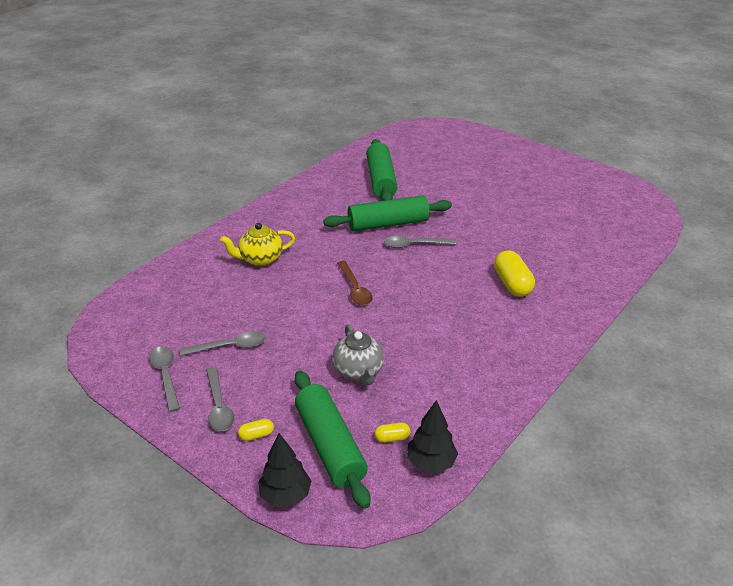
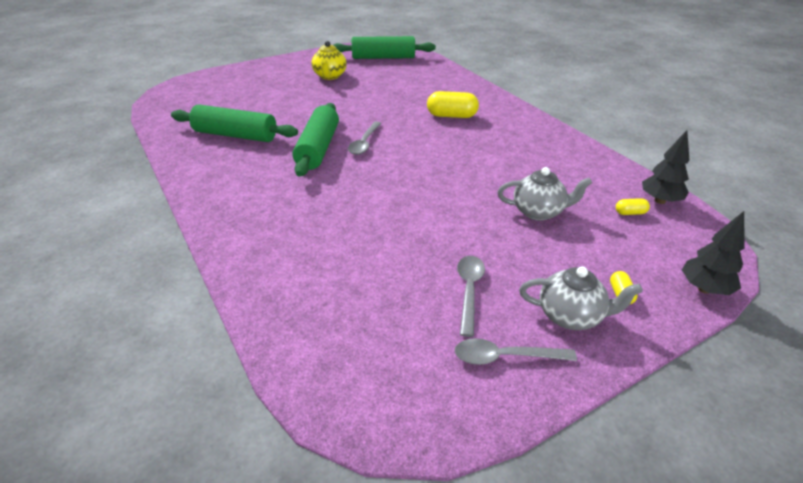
camera: 70 degrees left, 0 degrees up
(219, 406) = (571, 316): grey spoon -> grey teapot
(260, 259) = (314, 239): yellow teapot -> yellow teapot (329, 76)
(330, 445) = (638, 249): green rolling pin -> green rolling pin (383, 57)
(355, 289) = (412, 188): brown spoon -> none
(392, 438) = (630, 213): yellow capsule -> yellow capsule turned 75 degrees clockwise

